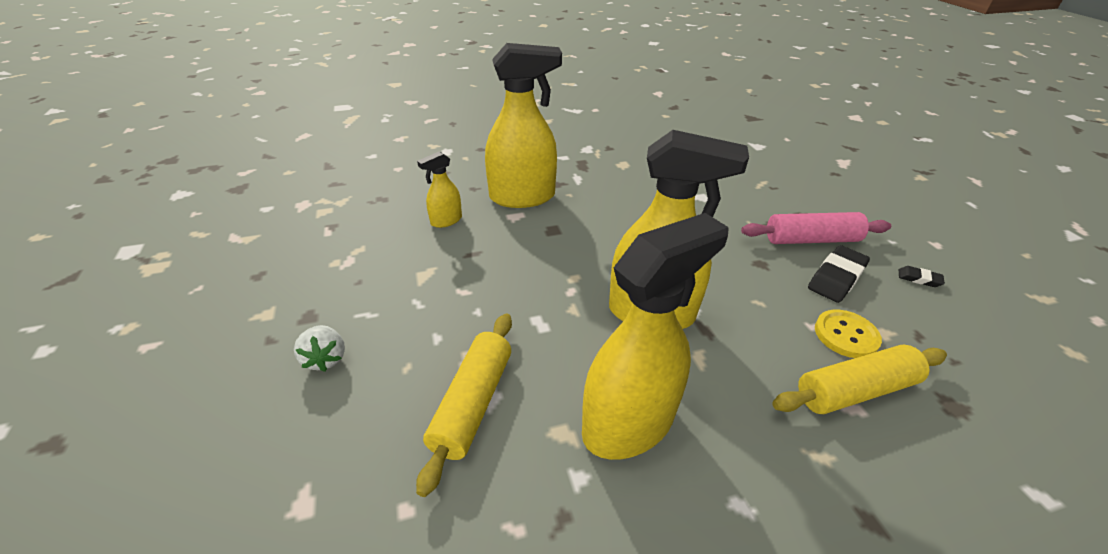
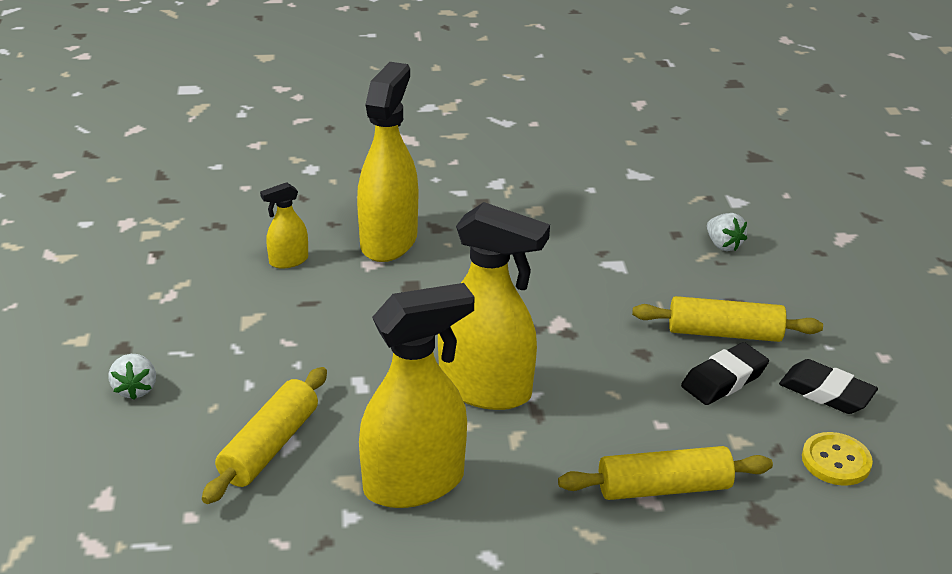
camera: 10 degrees right, 5 degrees down
(523, 197) = (389, 241): yellow spray bottle -> yellow spray bottle turned 75 degrees counterclockwise
(768, 175) = (723, 245): none -> white strawberry
(811, 239) = (724, 333): pink rolling pin -> yellow rolling pin
(846, 335) = (691, 438): yellow button -> yellow button (836, 461)
(919, 279) = (826, 393): black eraser -> black eraser, size x1.96

